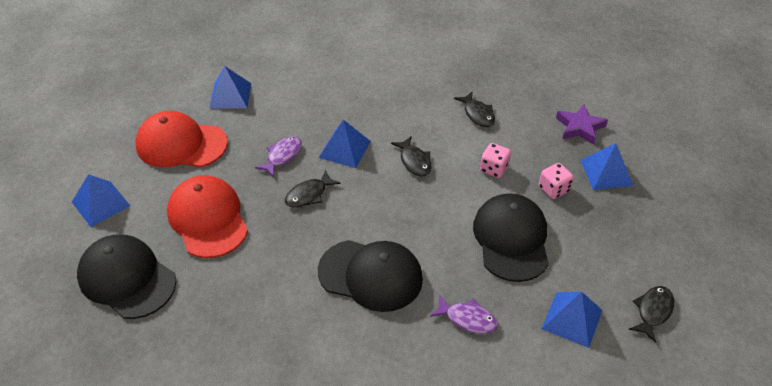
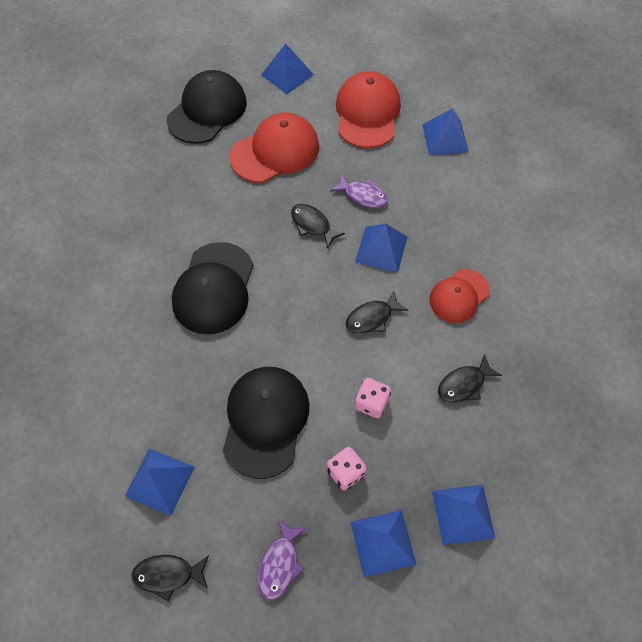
camera: 85 degrees right, 15 degrees up
(398, 107) = (459, 296): none -> red cap
(467, 319) = (162, 377): purple fish -> purple fish (280, 563)
(511, 239) = (265, 421): black cap -> black cap turned 75 degrees counterclockwise
(579, 127) = (463, 514): purple star -> blue pyramid
(653, 311) = (168, 574): black fish -> black fish turned 150 degrees clockwise

